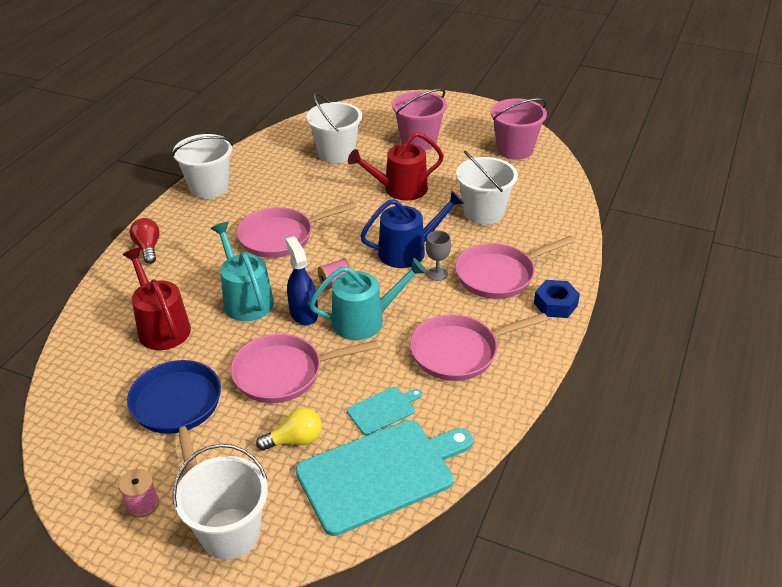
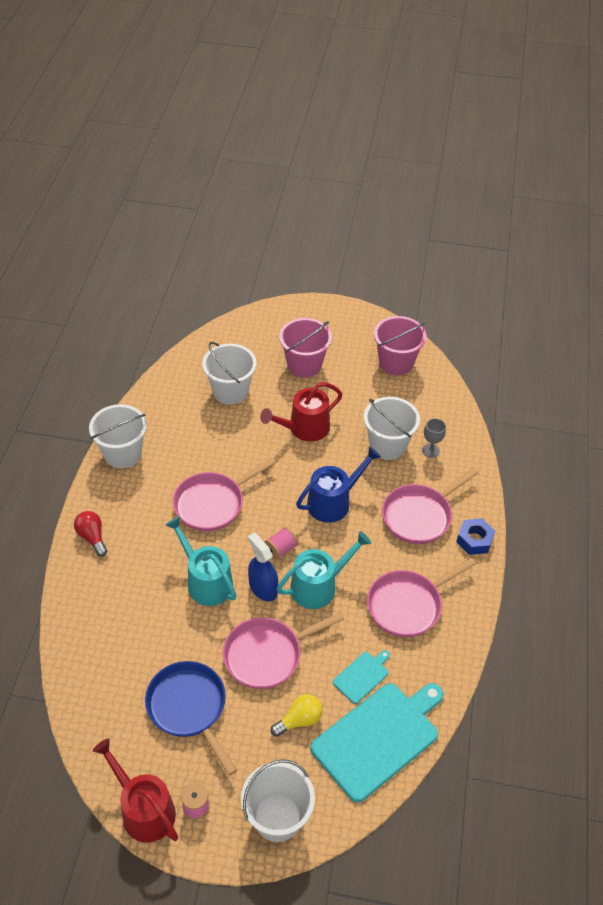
camera: 15 degrees left, 10 degrees up
(162, 327) = (141, 625): red watering can -> red watering can (144, 810)
(437, 274) = (366, 523): grey goblet -> grey goblet (430, 450)

